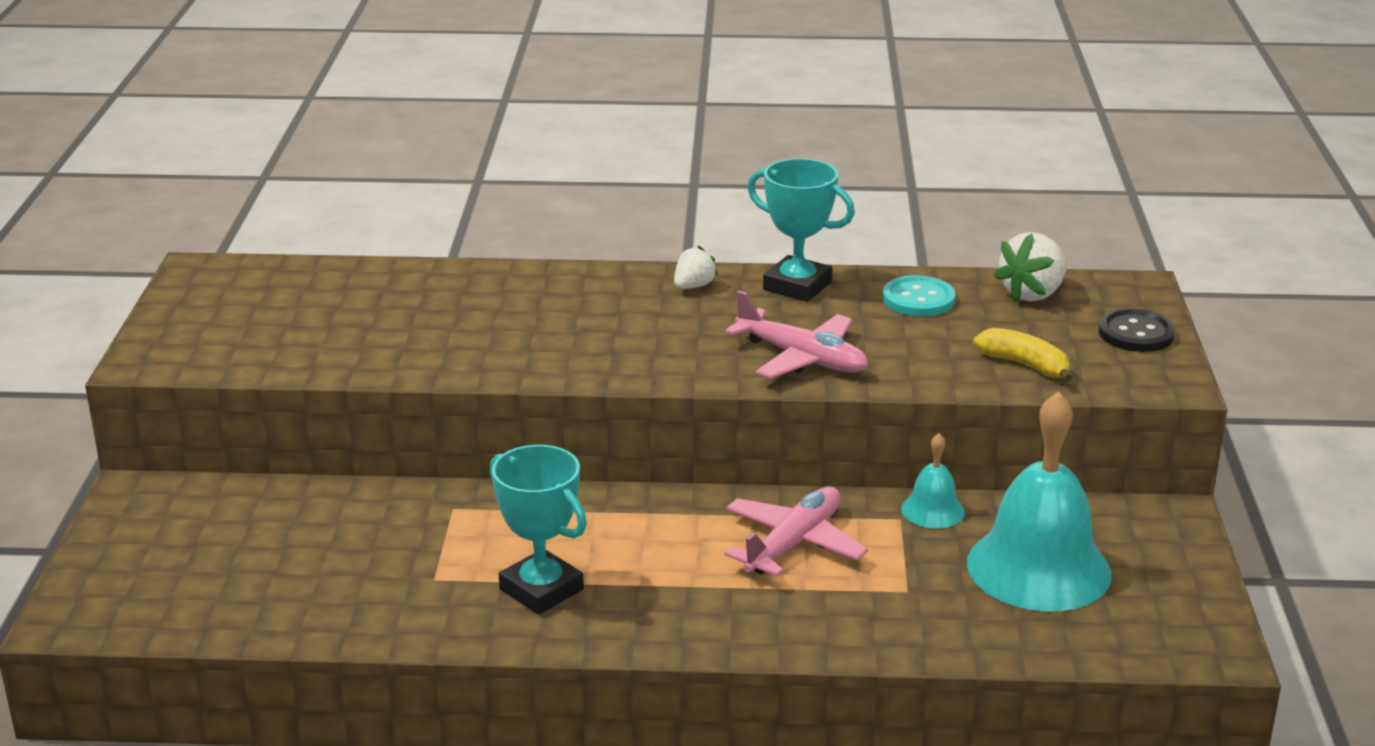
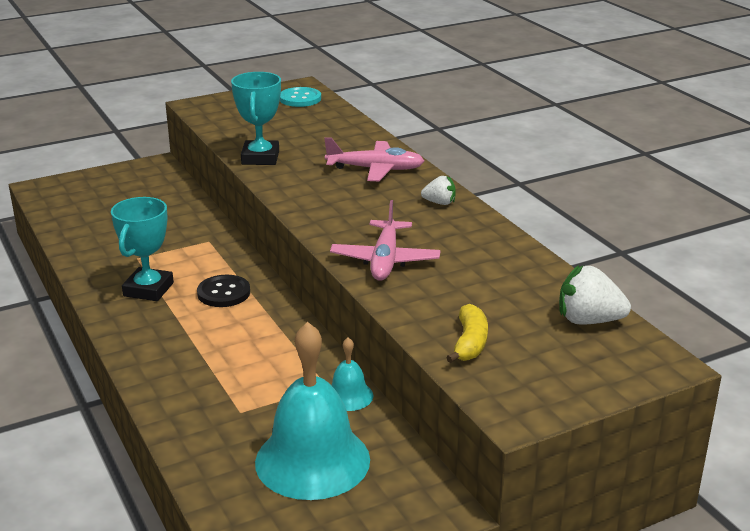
camera: 60 degrees right, 0 degrees up
(793, 543) = (261, 354): pink plane -> pink plane (376, 169)
(797, 286) = (483, 233): turquoise trophy -> turquoise trophy (260, 158)
(918, 299) = (520, 279): turquoise button -> turquoise button (300, 99)
(1136, 333) = (580, 380): black button -> black button (224, 293)

